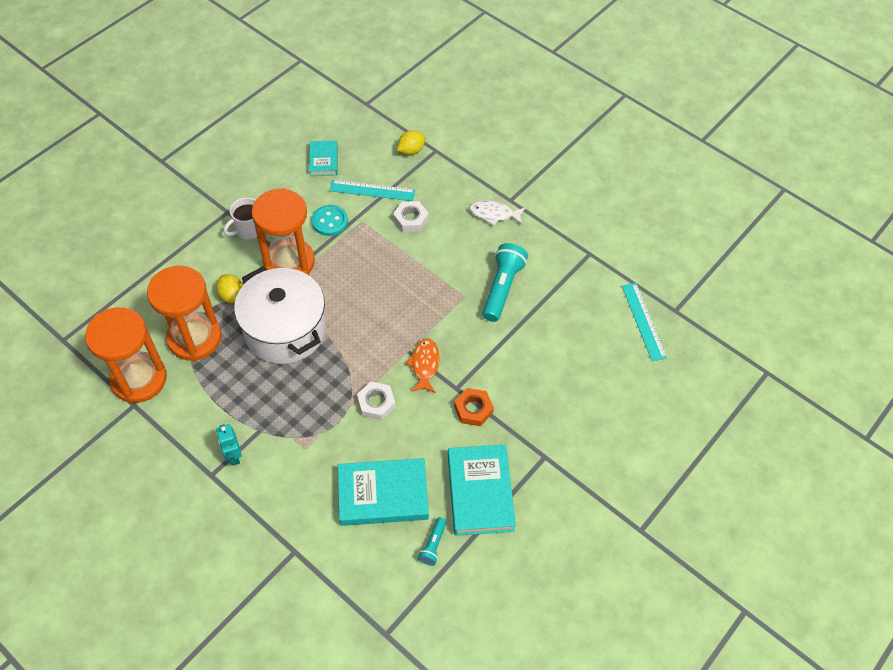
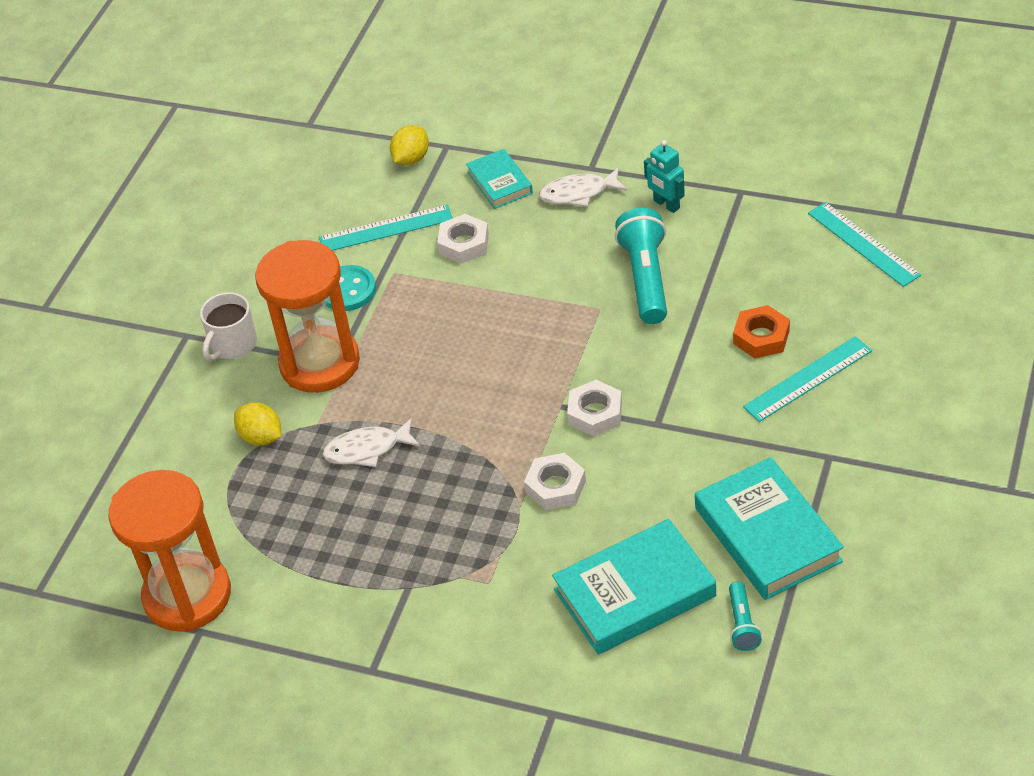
camera: 15 degrees left, 10 degrees down
(195, 338) = (239, 511): orange hourglass -> none
(233, 456) = (389, 634): turquoise robot -> turquoise robot (666, 205)
(285, 330) = (367, 449): white pot -> white fish
(323, 160) = (290, 218): turquoise book -> turquoise book (499, 183)
(424, 365) = (595, 413): orange fish -> white nut
(473, 409) = (696, 439): orange nut -> orange nut (761, 337)
(560, 398) = (808, 379): none -> turquoise ruler

